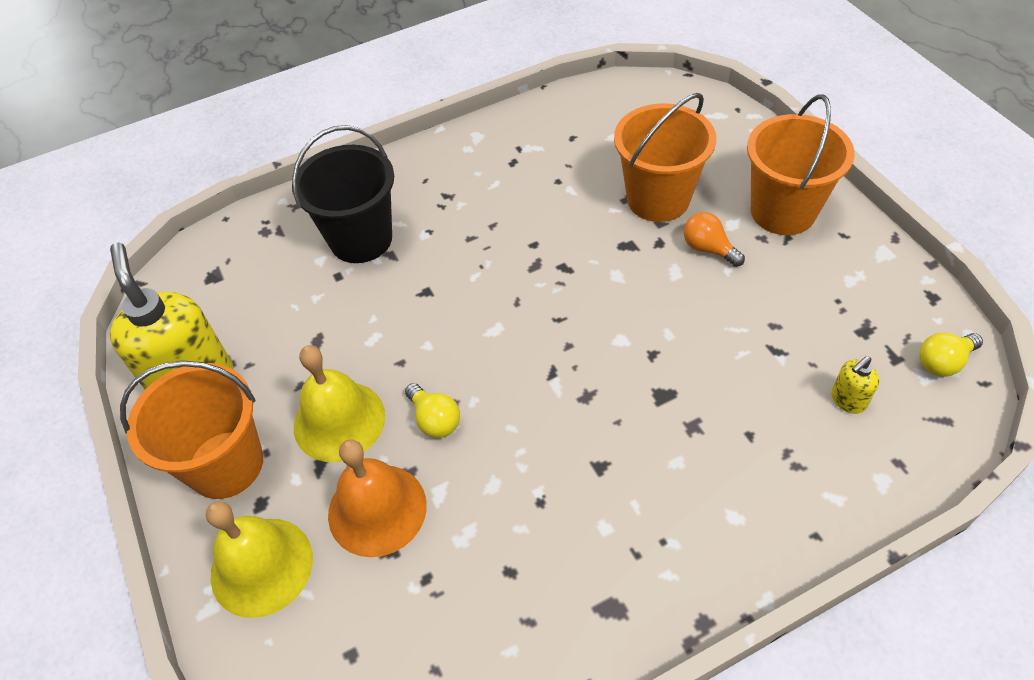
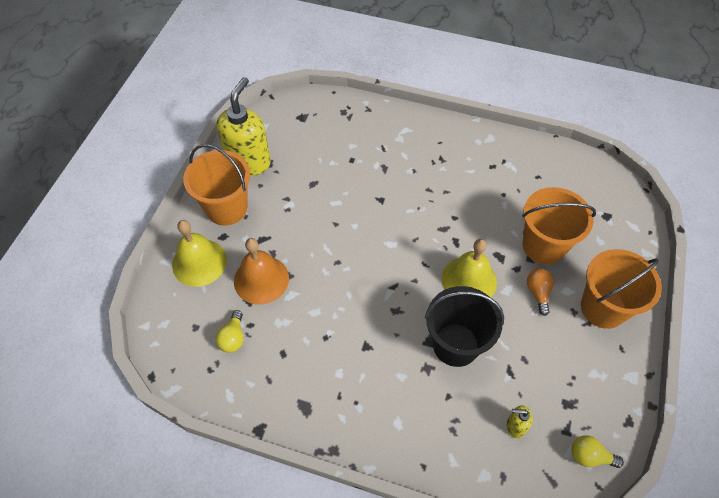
camera: 40 degrees right, 5 degrees up
(339, 420) = (285, 228): yellow bell -> yellow bell (469, 280)
(361, 239) = (379, 149): black bucket -> black bucket (455, 344)
(435, 420) = (322, 262): yellow light bulb -> yellow light bulb (233, 338)

